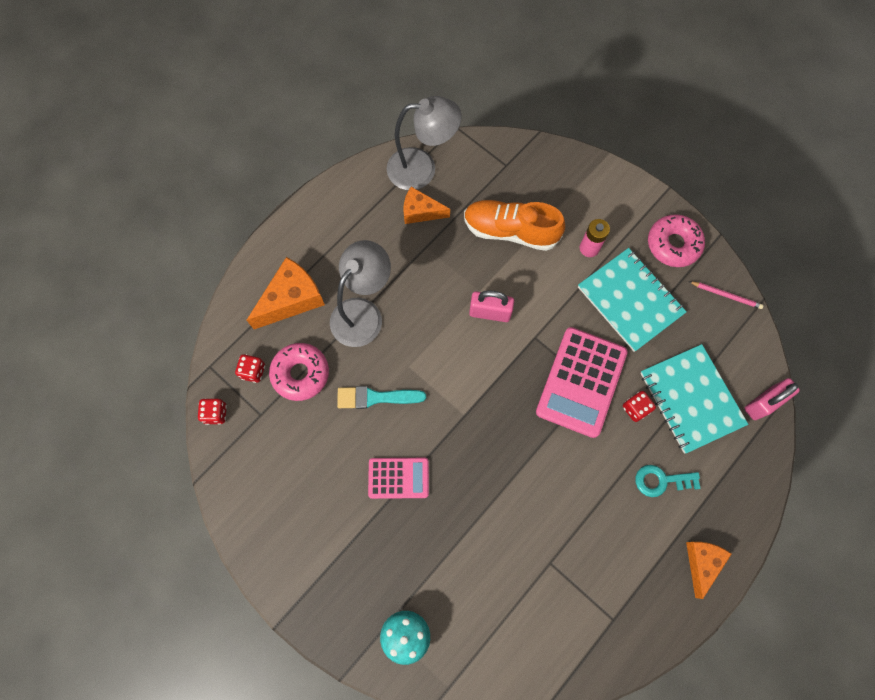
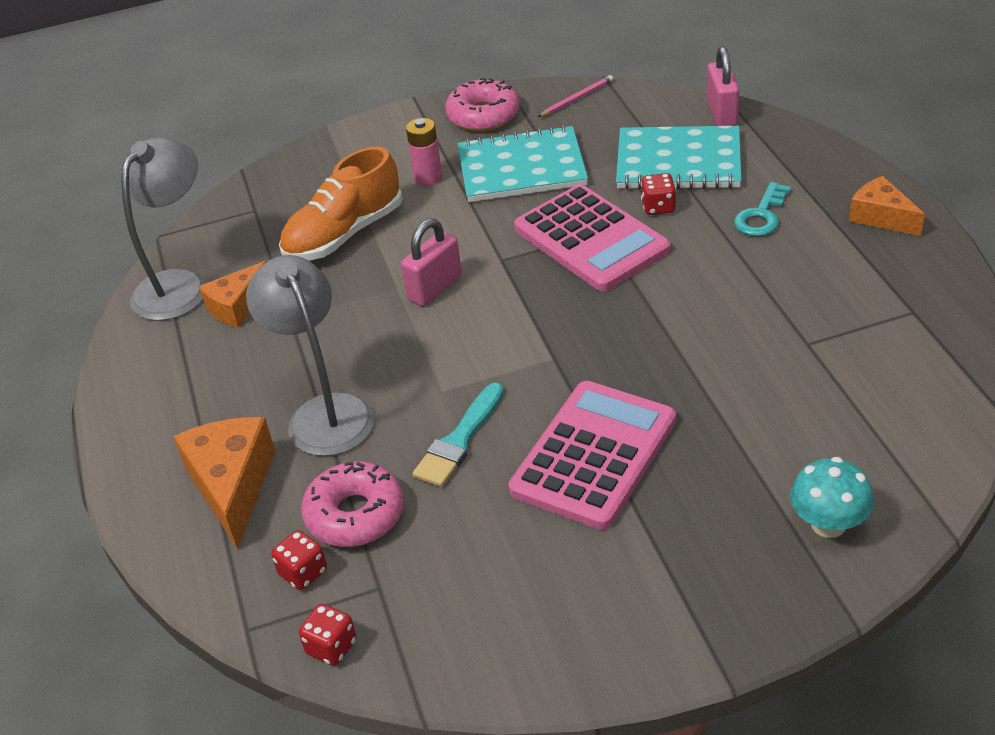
camera: 55 degrees left, 30 degrees down
(398, 478) = (594, 455): pink calculator -> pink calculator, size x1.71

